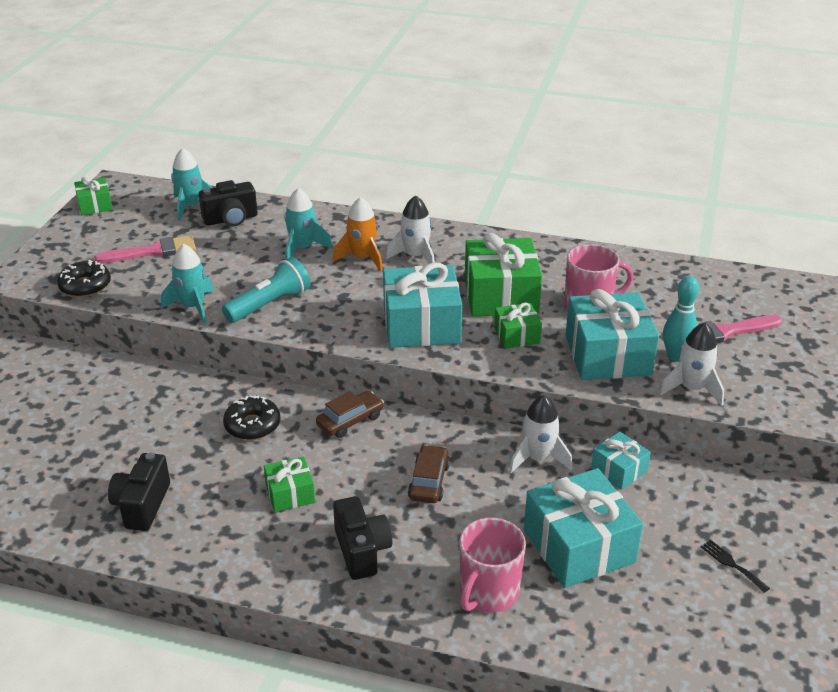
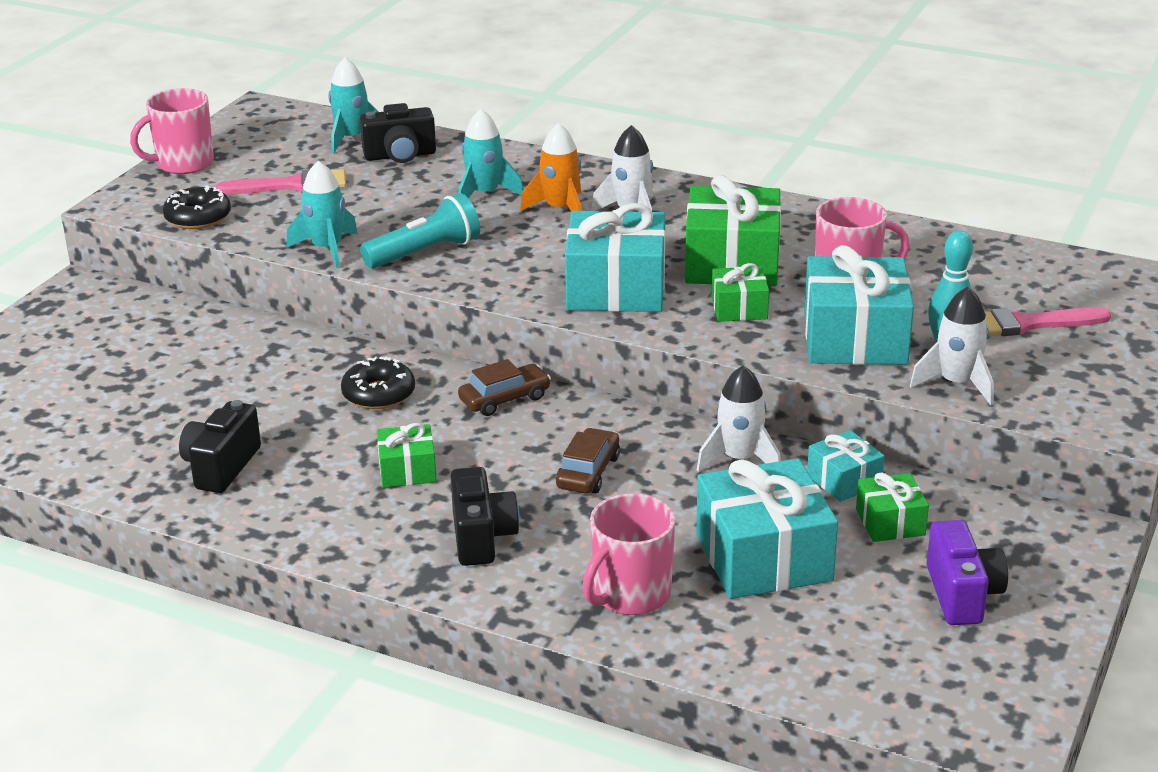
camera: 10 degrees right, 5 degrees down
(64, 238) = (183, 163): none -> pink mug
(95, 205) = (230, 130): green gift -> green gift (890, 522)
(732, 564) = (962, 594): black fork -> purple camera

